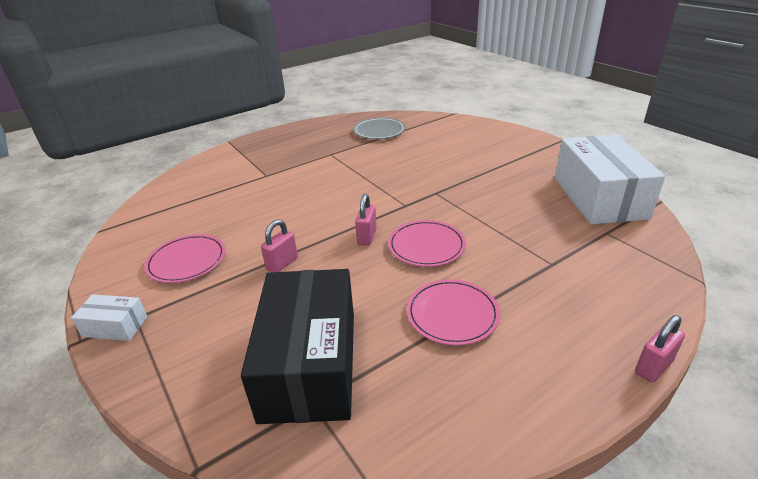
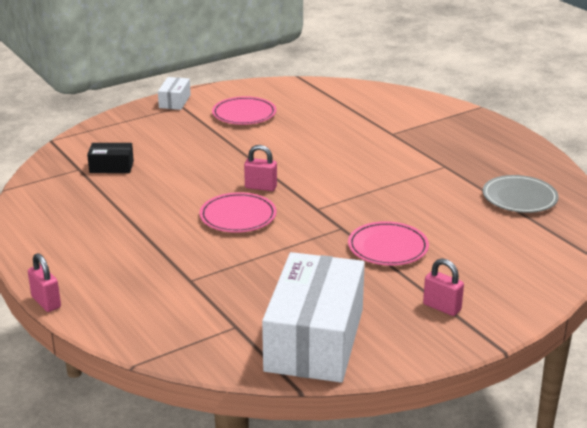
camera: 90 degrees right, 5 degrees down
(282, 264) = (229, 151): pink padlock -> pink padlock (442, 307)
(310, 364) = (111, 167): black box -> black box, size x0.44
(452, 314) = (139, 222): pink plate -> pink plate (388, 247)
(599, 197) = (314, 339): white box -> white box turned 75 degrees counterclockwise

